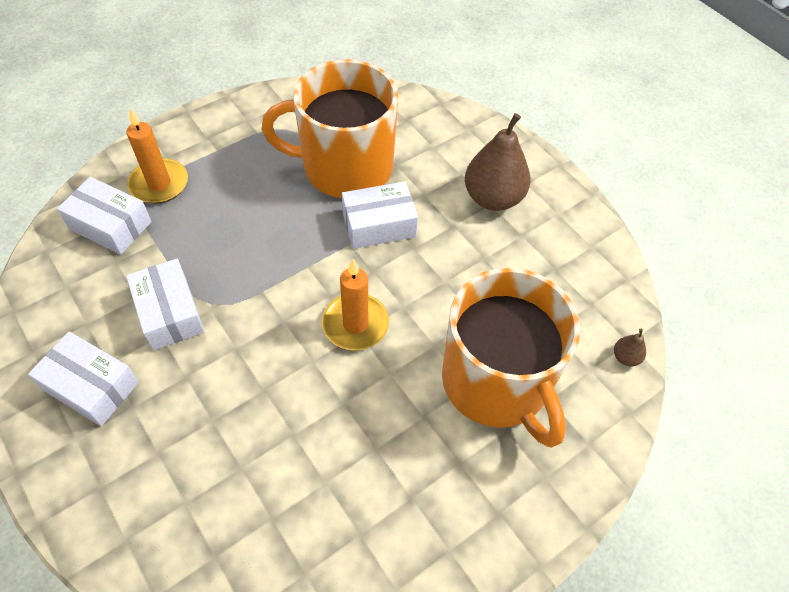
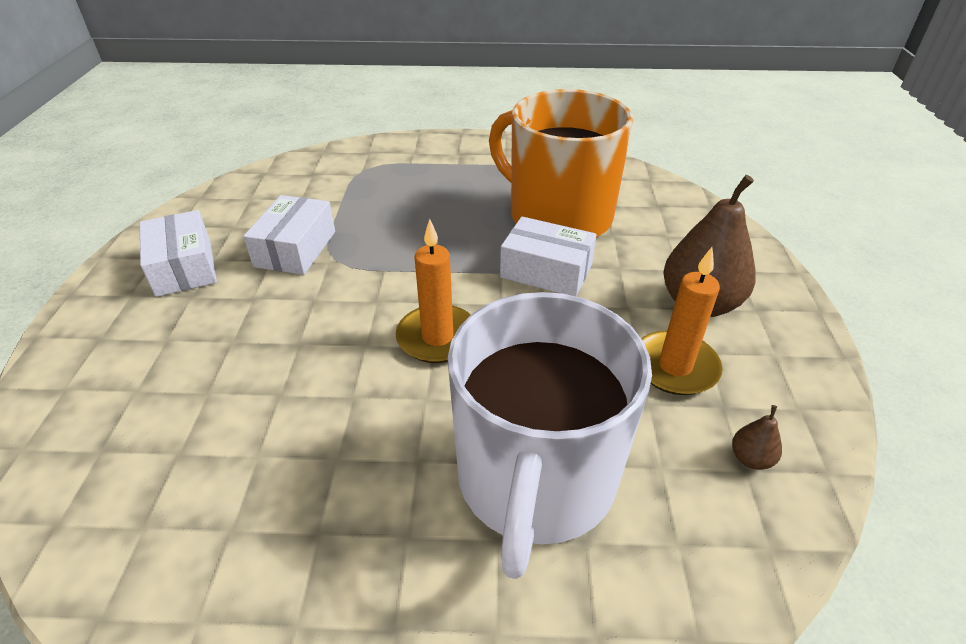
camera: 40 degrees right, 15 degrees down
(110, 225) = (324, 176): white box -> none
(159, 184) = (388, 167): orange candle -> orange candle (675, 366)
(497, 382) = (535, 480): orange mug -> white mug
(625, 357) = (748, 563): brown pear -> brown pear (750, 459)

